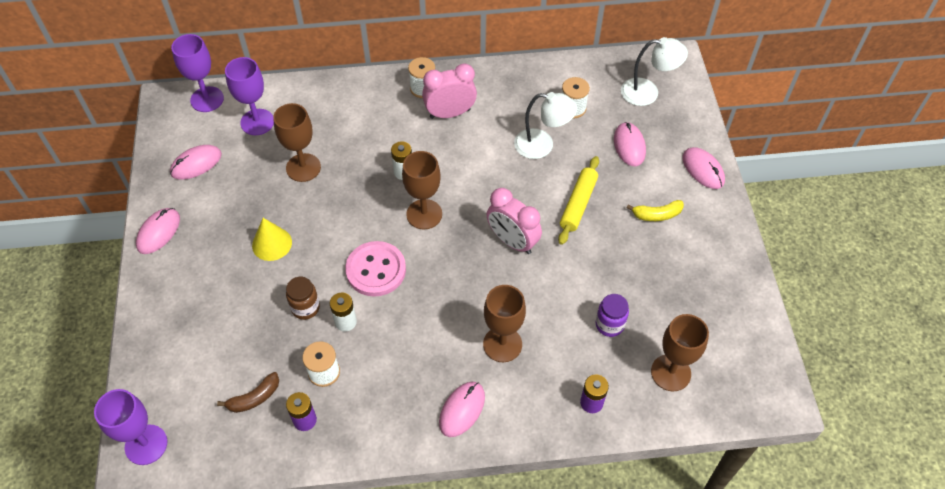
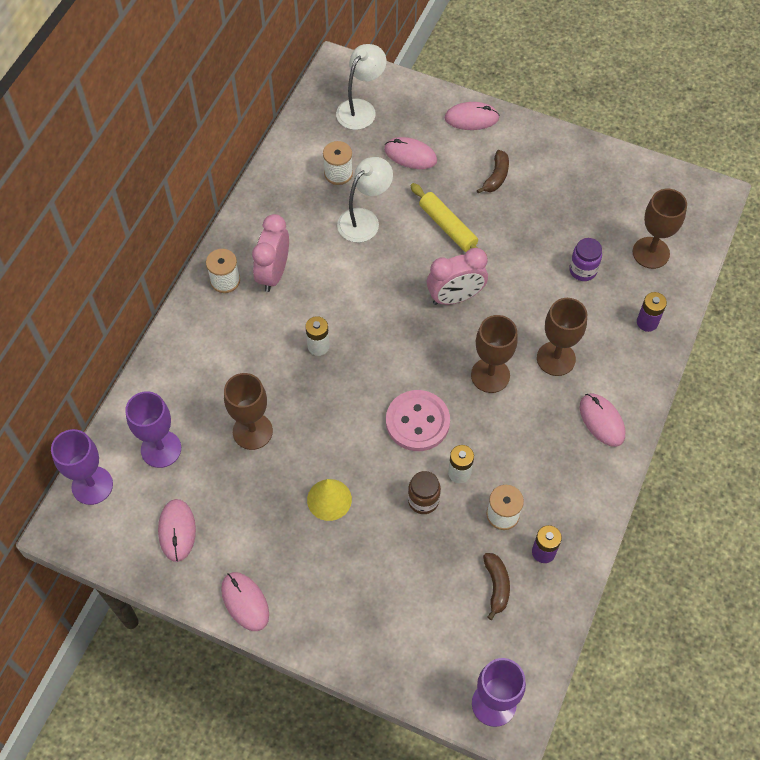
camera: 60 degrees left, 5 degrees up
(424, 214) = (379, 352): brown goblet -> brown goblet (490, 375)
(656, 215) = (496, 177): yellow banana -> brown banana

